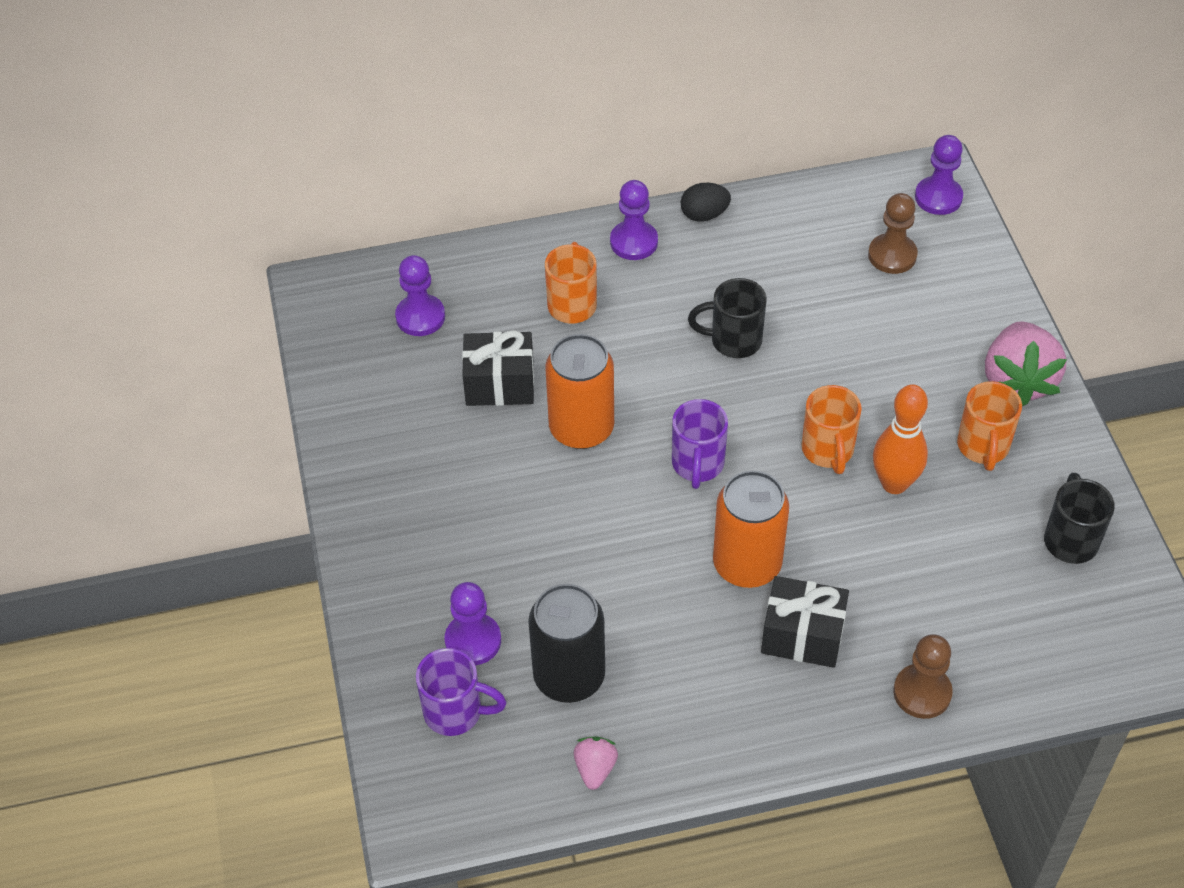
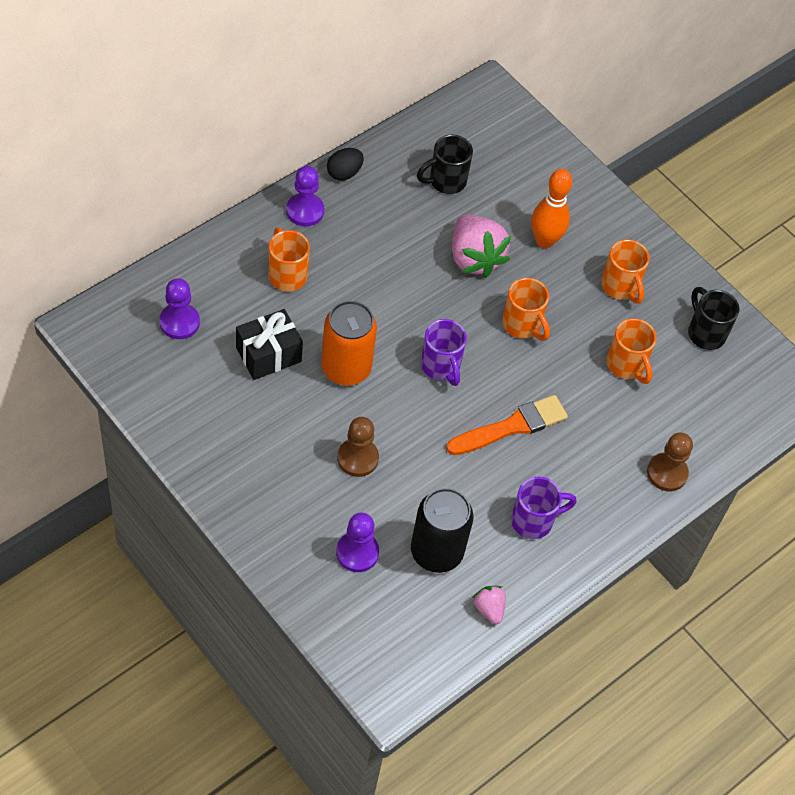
camera: 35 degrees left, 5 degrees up
(456, 712) = (374, 608): purple mug -> purple mug (534, 521)
(733, 340) = (416, 264): black mug -> black mug (446, 181)
(747, 564) = (511, 426): orange can -> orange brush
(802, 635) = (573, 463): black gift -> none
(892, 255) = (491, 163): brown pawn -> brown pawn (357, 458)
(894, 483) = (577, 333): orange bowling pin -> orange bowling pin (544, 241)
(938, 197) = (499, 108): purple pawn -> none
(939, 543) = (626, 365): none -> orange mug
(1017, 380) = (619, 230): pink strawberry -> pink strawberry (474, 258)

